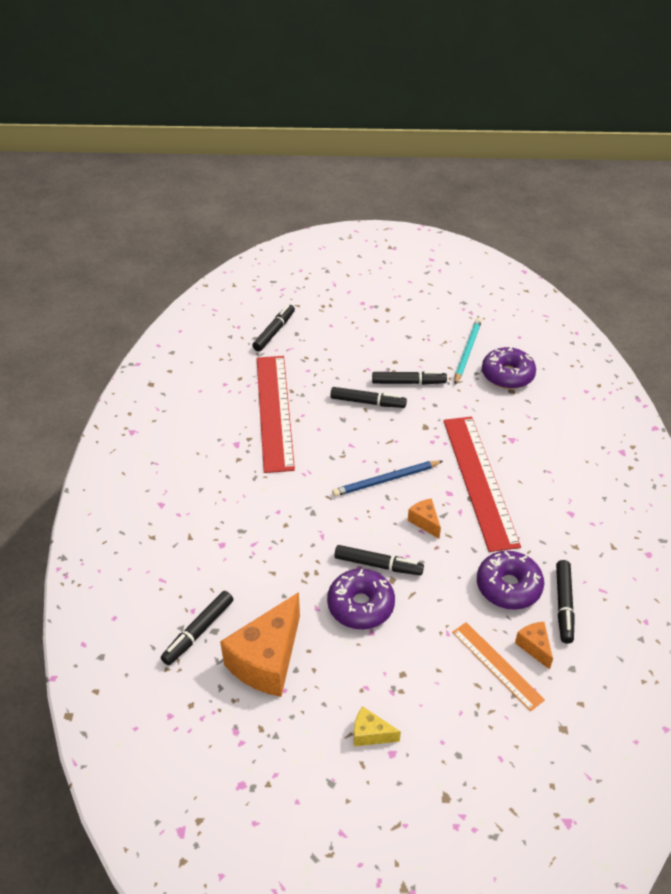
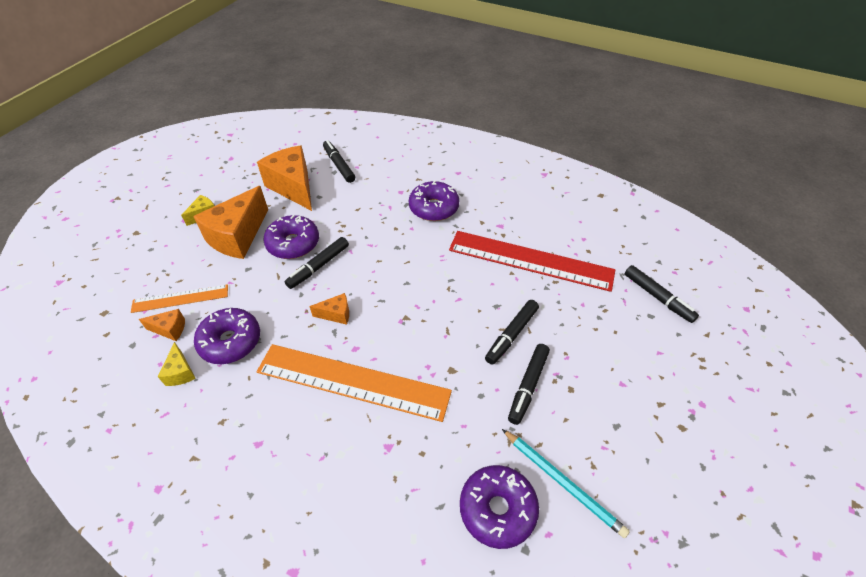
camera: 115 degrees right, 5 degrees up
(236, 504) = (434, 208): none -> purple donut
(383, 668) = (238, 236): none -> orange cheese
(386, 480) = (400, 307): blue pencil -> none
(479, 480) = (353, 381): red ruler -> orange ruler
(563, 605) = (180, 372): black marker -> yellow cheese

